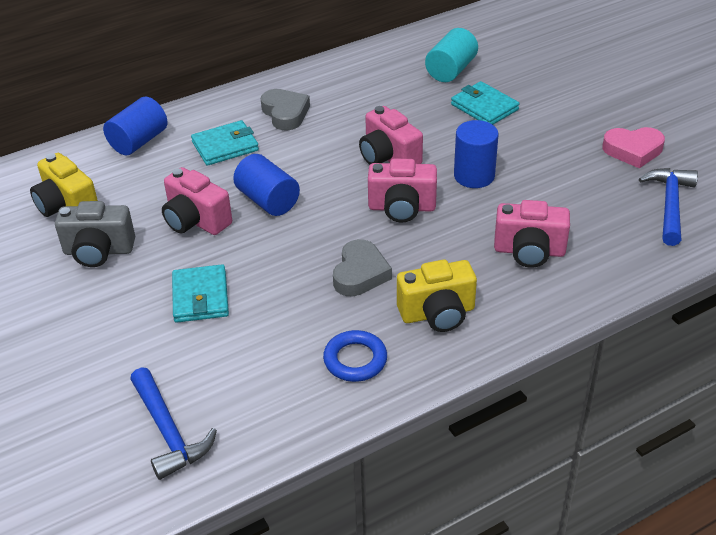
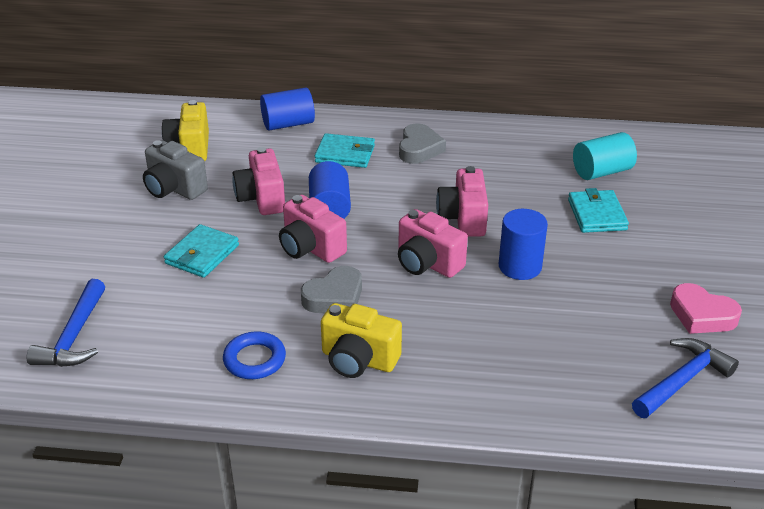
camera: 35 degrees right, 5 degrees down
(529, 251) = (495, 352): pink camera -> pink camera (311, 248)

